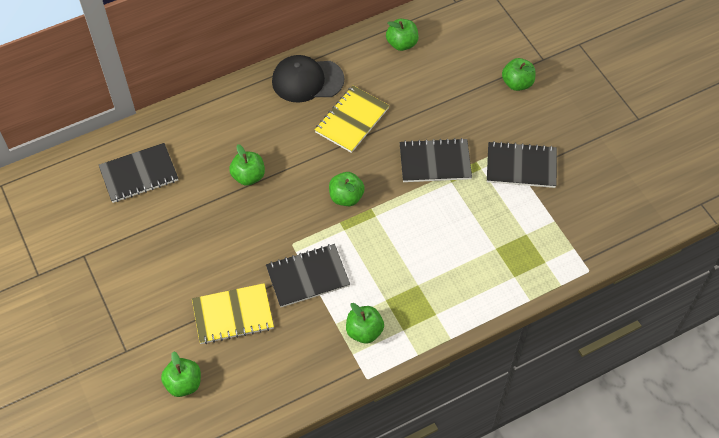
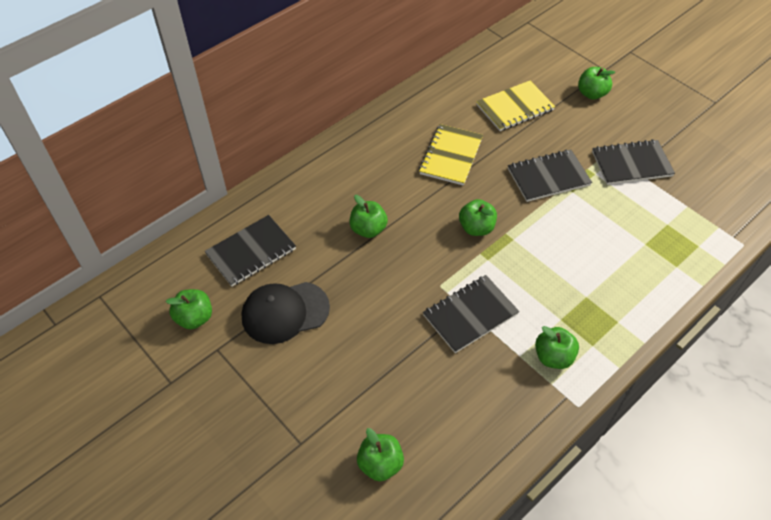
camera: 15 degrees left, 5 degrees down
(233, 315) = (406, 374): yellow notebook -> yellow notebook (515, 107)
(307, 80) = (392, 129): black cap -> black cap (285, 312)
(402, 43) = (469, 81): green apple -> green apple (194, 318)

